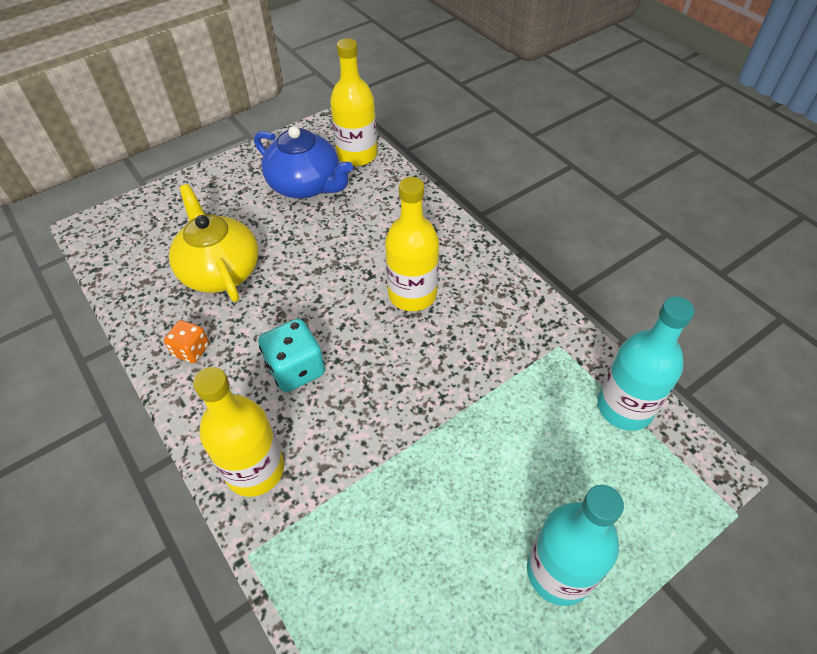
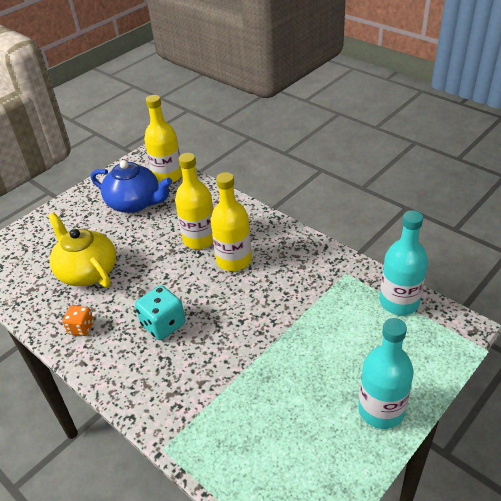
camera: 10 degrees left, 10 degrees down
(255, 470) = (152, 394): yellow bottle -> yellow bottle (199, 239)

